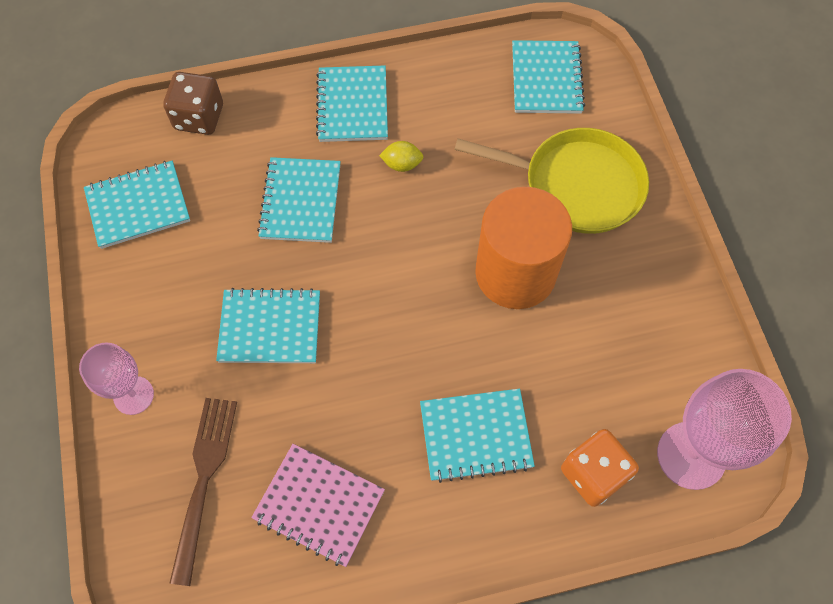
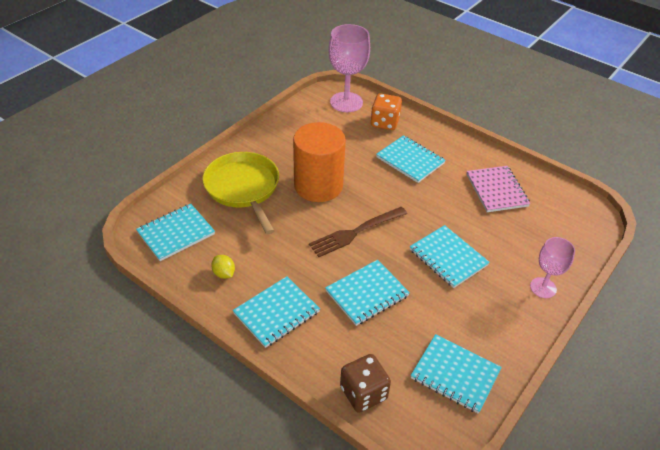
camera: 130 degrees left, 20 degrees down
(204, 480) = (538, 233): brown fork -> brown fork (355, 232)
(402, 164) = (297, 263): yellow lemon -> yellow lemon (224, 273)

